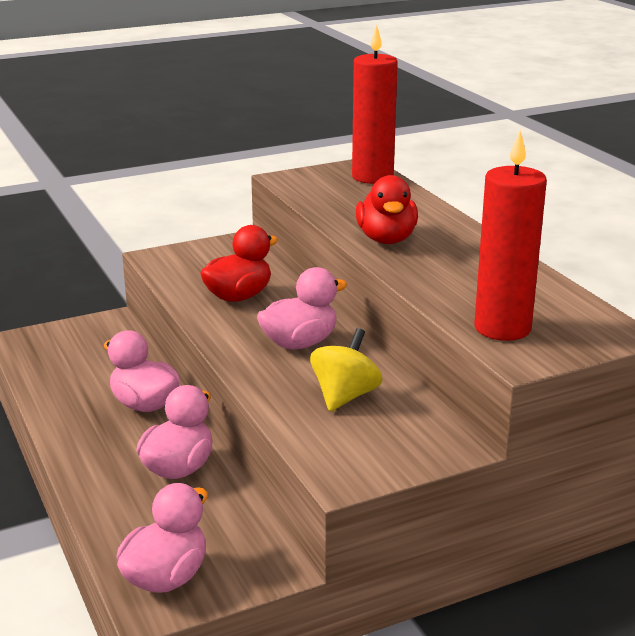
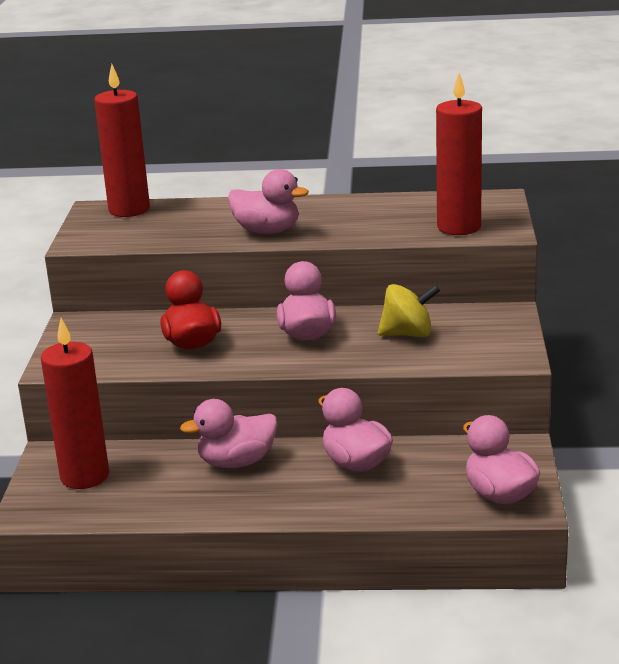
camera: 60 degrees left, 0 degrees up
(84, 344) = (84, 476): none -> red candle
(345, 396) = (408, 334): yellow spinning top -> yellow spinning top turned 120 degrees clockwise
(386, 239) = (267, 231): red duck -> pink duck

